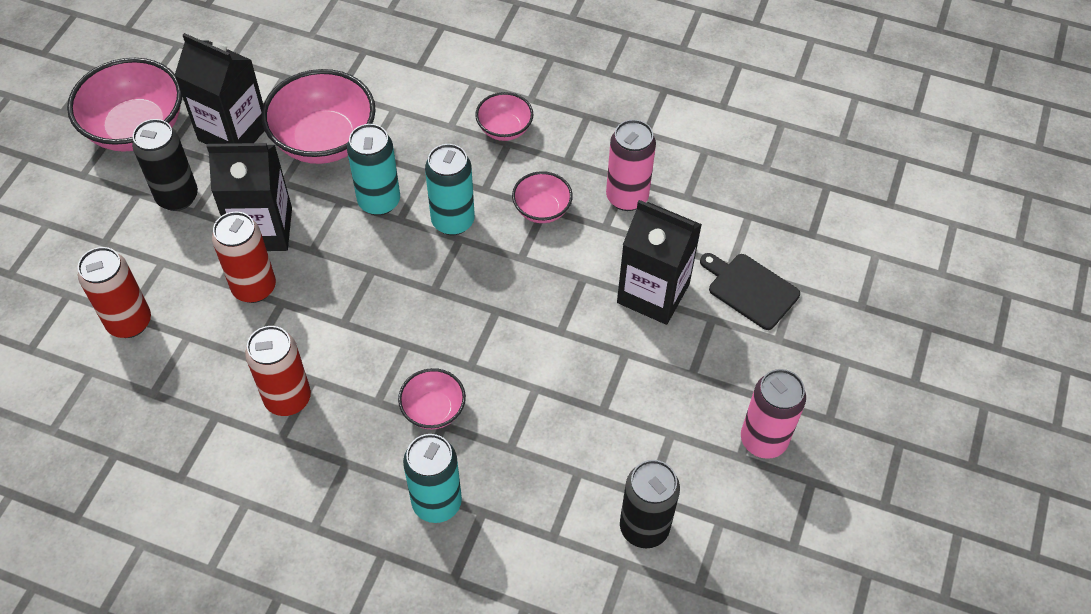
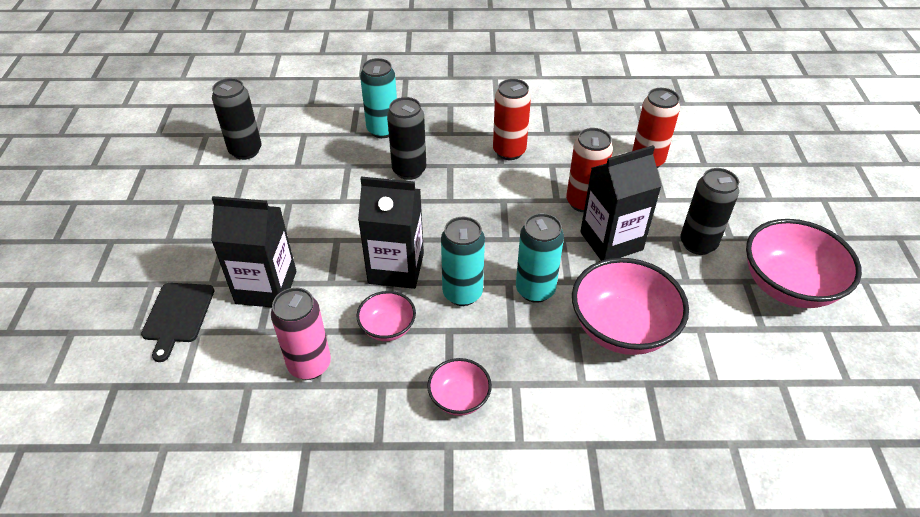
camera: 160 degrees right, 10 degrees down
(233, 133) = (706, 309): black carton -> black carton (396, 268)
(433, 410) = (409, 170): pink bowl -> black can
(750, 289) = (177, 315): black cutting board -> black cutting board turned 75 degrees clockwise
(763, 440) = (164, 214): pink can -> none

